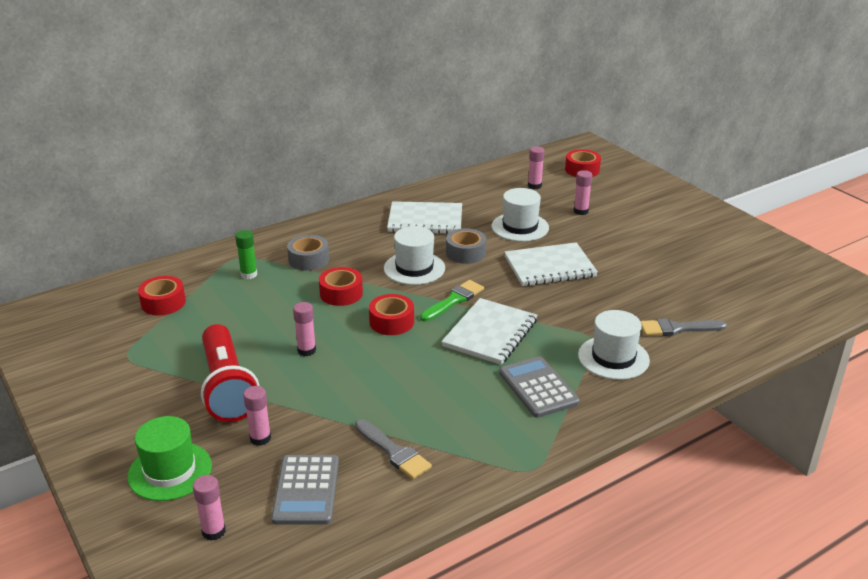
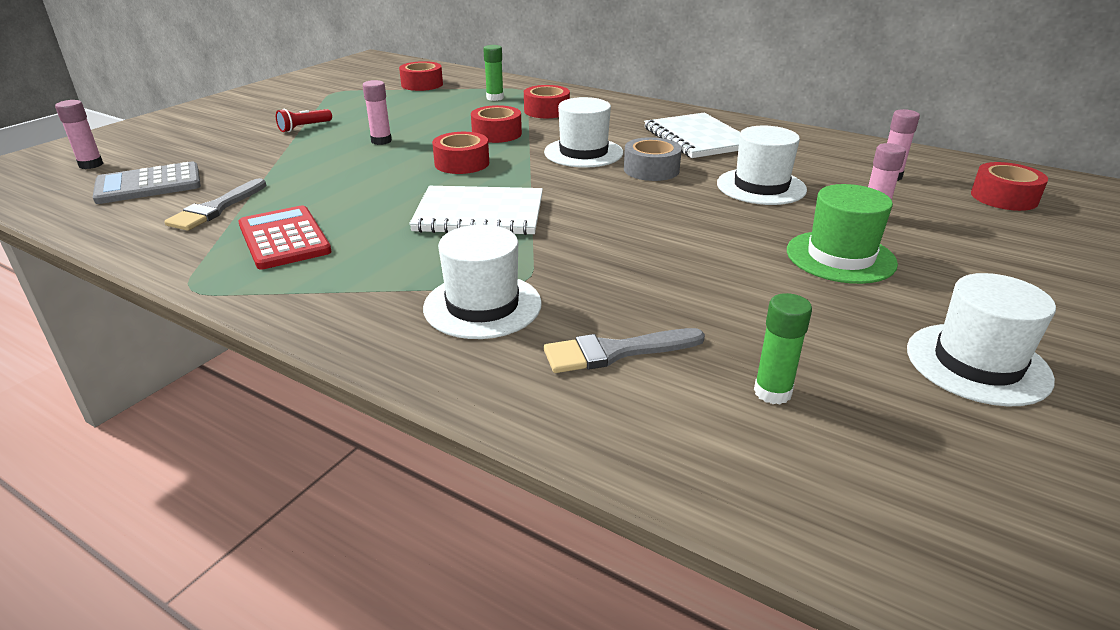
camera: 65 degrees right, 0 degrees up
(170, 471) = (176, 135): green hat -> green hat (840, 257)
(227, 387) = (304, 127): red flashlight -> red flashlight, size x0.41
(260, 438) = (228, 153): pink glue stick -> none
(308, 259) = (546, 111): grey tape -> red tape
(454, 300) = (535, 183): green brush -> none
(475, 421) = (284, 238): none -> red calculator
(538, 387) = (374, 263): grey calculator -> none
(549, 267) = (682, 222): white notebook -> none
(678, 328) = (616, 352): grey brush -> grey brush turned 75 degrees counterclockwise
(723, 245) = (977, 364): none -> white hat
(725, 299) = (772, 392): none -> green glue stick

